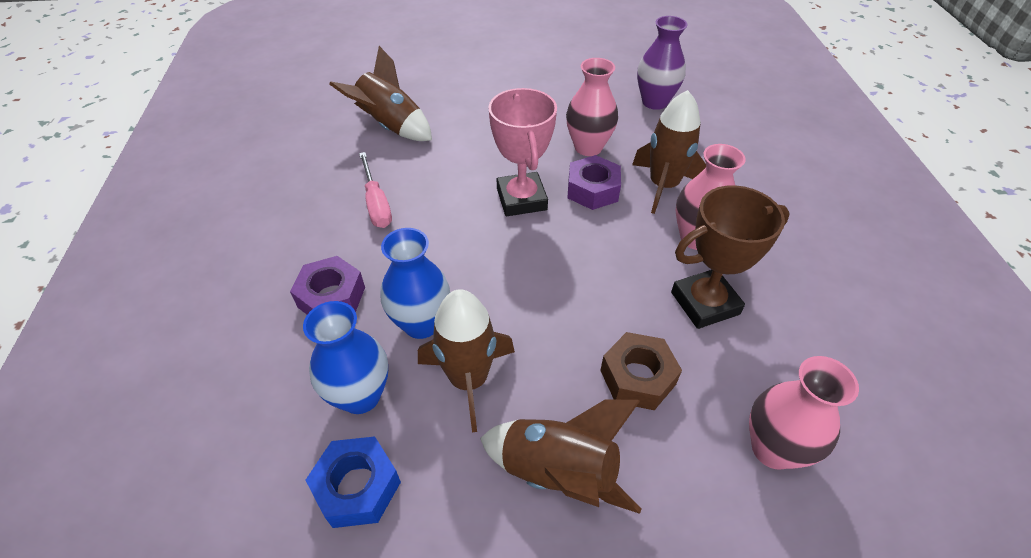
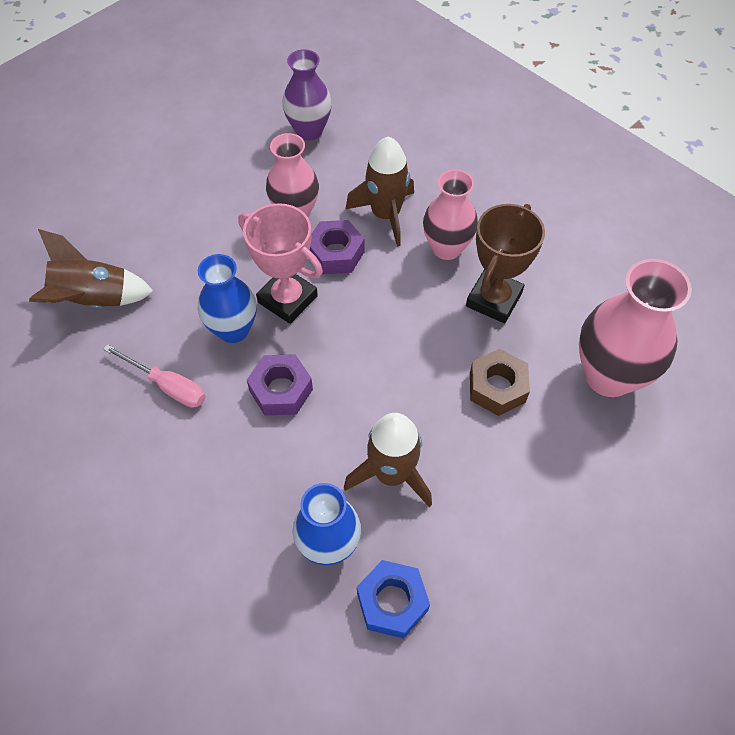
camera: 40 degrees left, 10 degrees up
(331, 297) = (222, 492): purple nut -> purple nut (281, 390)
(421, 324) = (316, 459): blue vase -> blue vase (233, 330)
(559, 473) = (505, 489): brown rocket -> none
(773, 449) = (608, 376): pink vase -> pink vase, size x1.50

